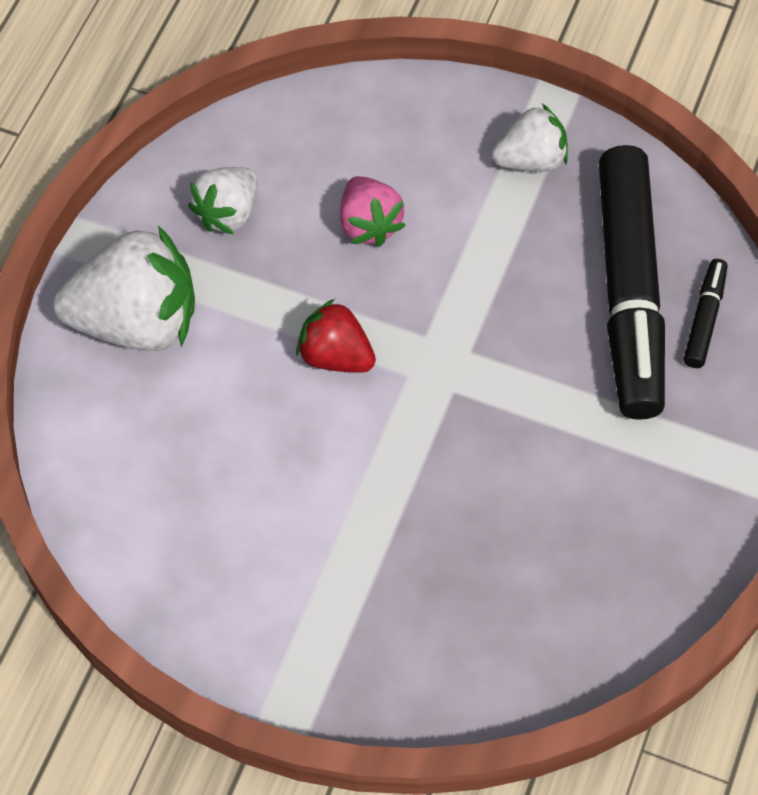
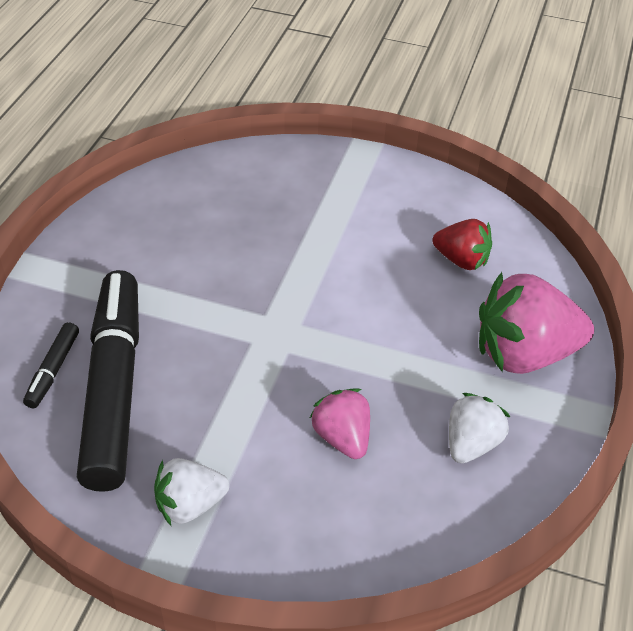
camera: 175 degrees right, 15 degrees down
(136, 321) = (524, 354): white strawberry -> pink strawberry
(335, 356) = (359, 334): red strawberry -> red strawberry (461, 260)

